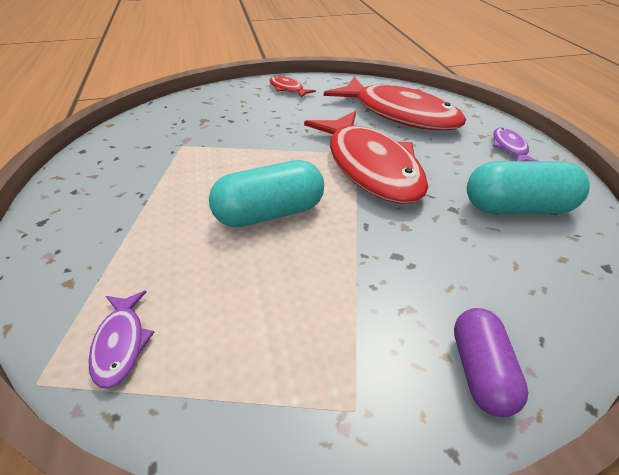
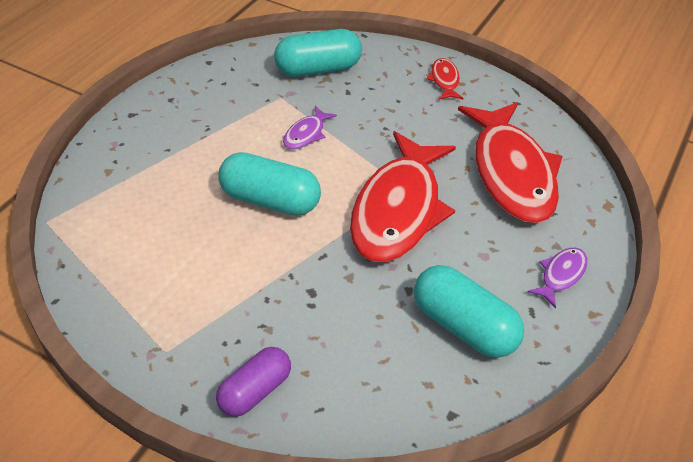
camera: 40 degrees right, 5 degrees up
(120, 344) = (98, 229): purple fish -> purple fish (306, 134)
(189, 117) = (318, 69): none -> turquoise capsule

